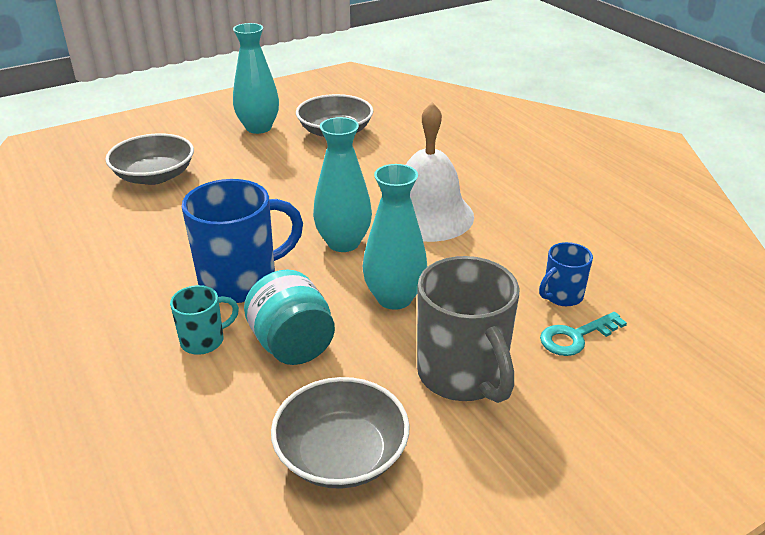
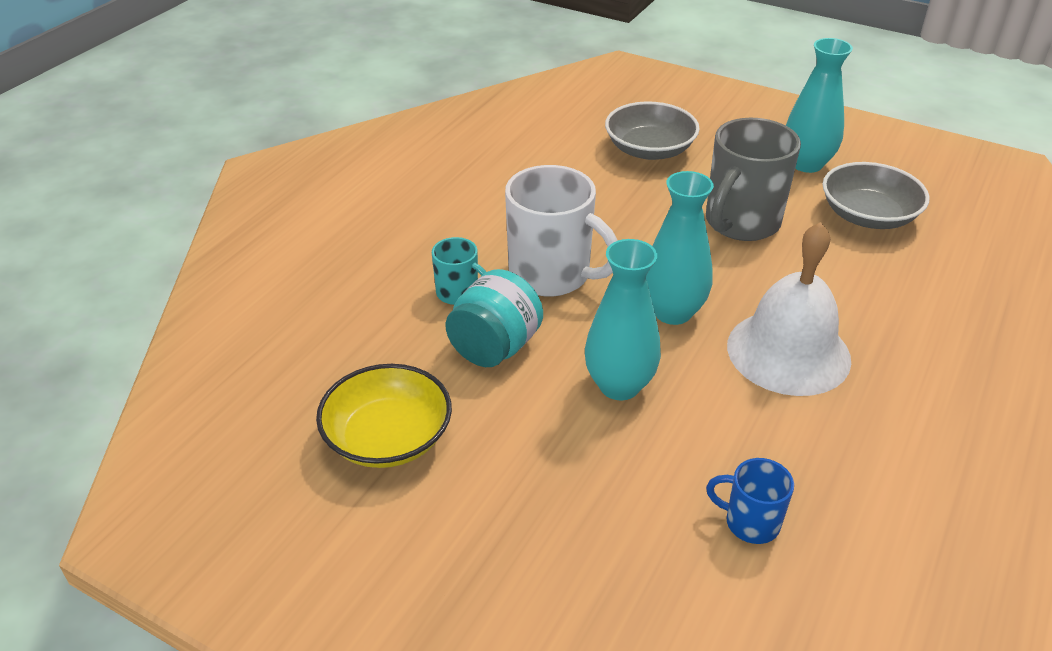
camera: 60 degrees right, 5 degrees up
(241, 281) = (552, 275): blue mug -> white mug
(341, 454) = (388, 437): grey bowl -> yellow bowl
(462, 375) = (546, 482): grey mug -> grey mug (741, 223)
(576, 337) = (685, 559): turquoise key -> none

